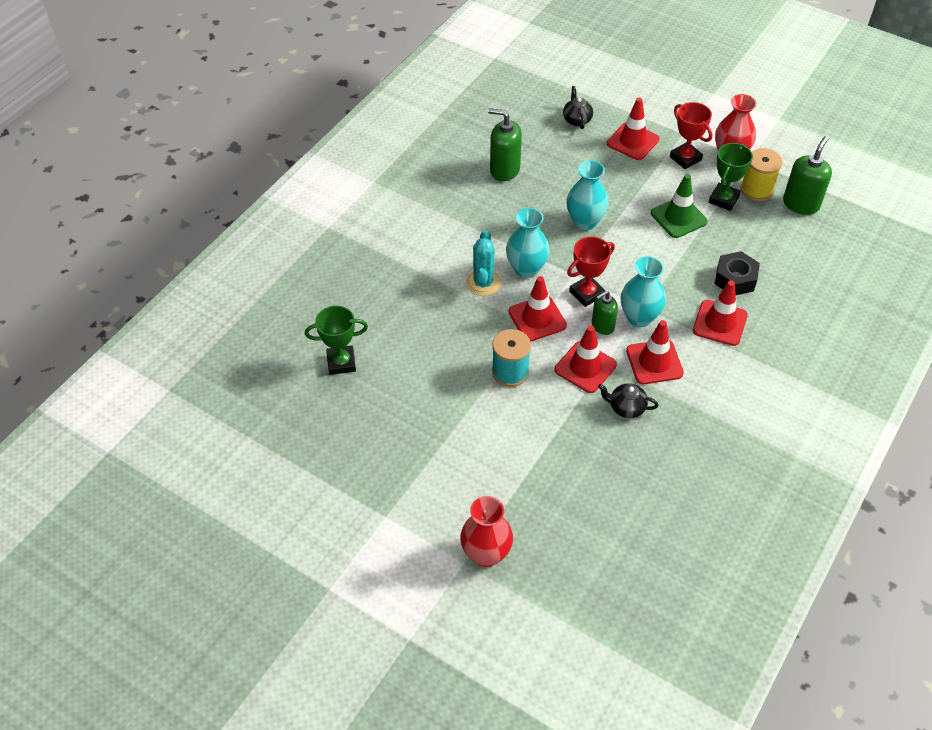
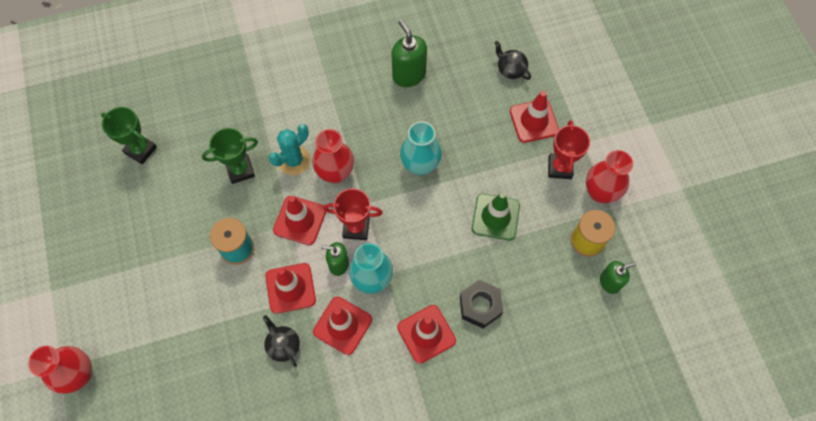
camera: 40 degrees right, 15 degrees up
(526, 269) = (335, 173): turquoise vase -> red vase
(577, 120) = (510, 69): black teapot -> black teapot turned 75 degrees counterclockwise
(723, 199) = (550, 228): green trophy -> green trophy (240, 170)
(801, 204) = (610, 282): green soap dispenser -> green soap dispenser, size x0.64

